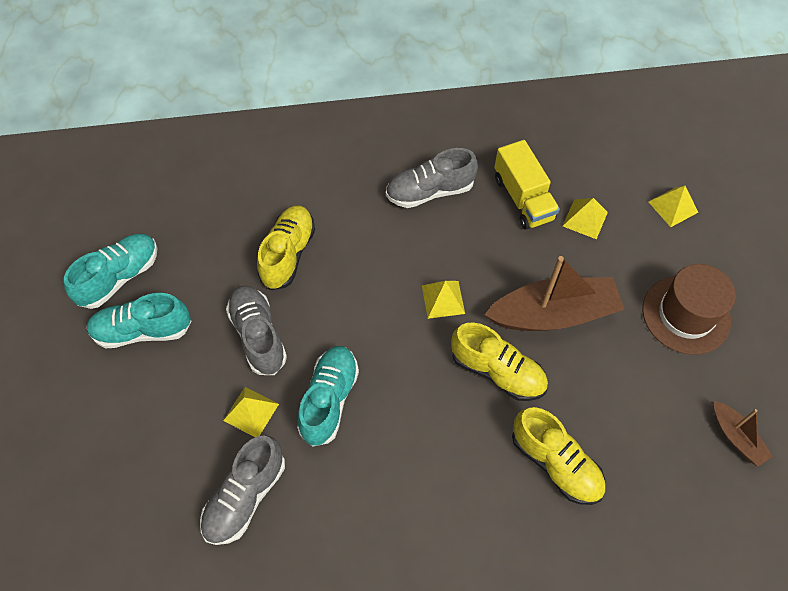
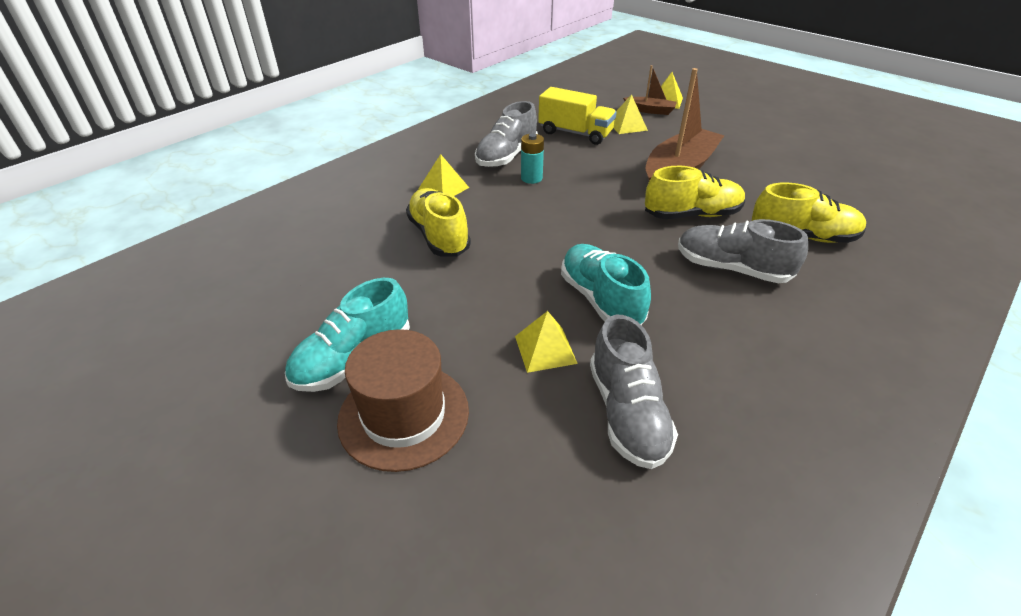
camera: 40 degrees left, 20 degrees down
(119, 277) = (276, 335): turquoise shoe -> none
(258, 336) = (481, 296): grey shoe -> grey shoe (732, 269)
(420, 234) = (531, 178): none -> turquoise battery
(443, 299) = (598, 200): yellow pyramid -> yellow pyramid (443, 188)
(686, 315) = (748, 136): brown hat -> brown hat (404, 415)
(736, 437) = (862, 169): brown boat -> brown boat (650, 110)

